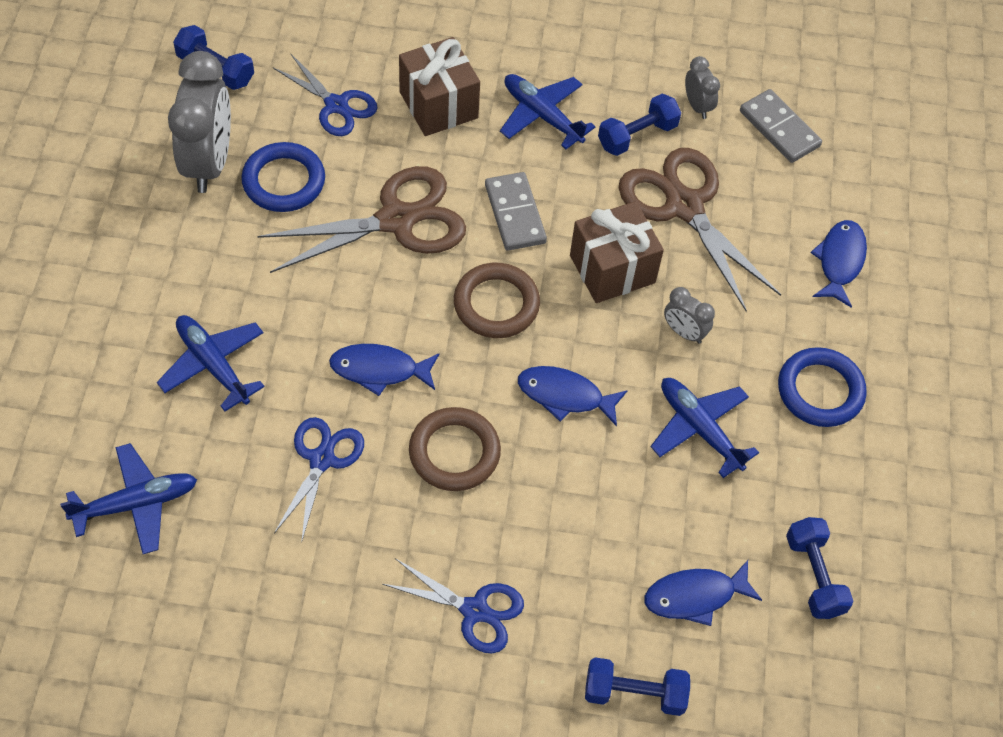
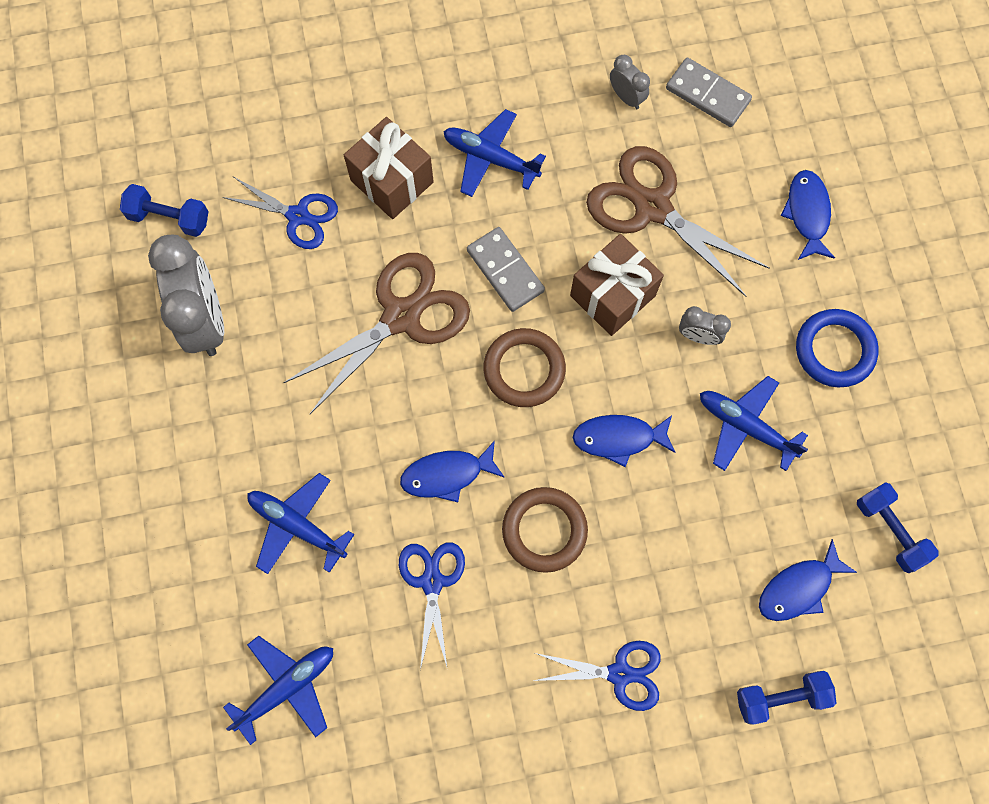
camera: 15 degrees left, 15 degrees up
(284, 181) = (282, 314): blue ring -> none
(637, 136) = (584, 148): blue dumbbell -> none

